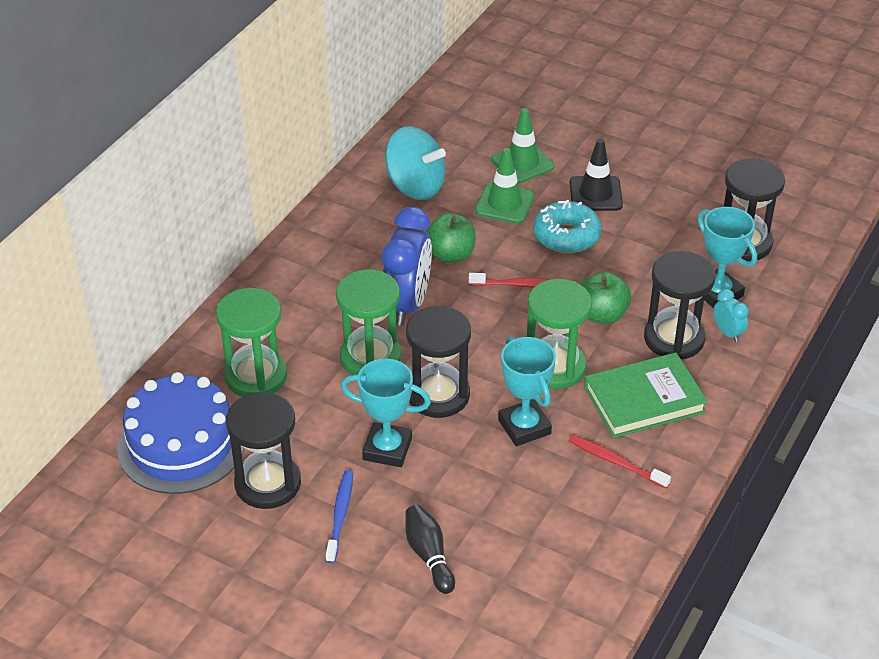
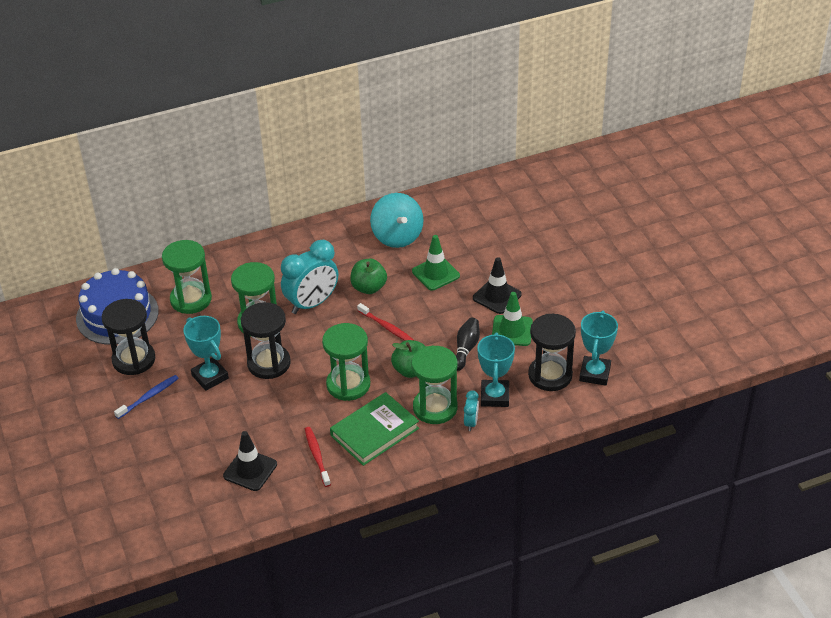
camera: 40 degrees right, 0 degrees up
(407, 304) = (312, 304): blue clock -> turquoise clock
(429, 555) = (166, 444): black bowling pin -> black bowling pin (466, 349)
(522, 163) = (476, 254): green traffic cone -> green traffic cone (512, 331)
(524, 427) = (292, 407): turquoise trophy -> turquoise trophy (595, 373)
(562, 523) = (250, 470): none -> black traffic cone
(566, 236) = (448, 312): turquoise donut -> none
(644, 400) = (374, 432): green book -> green book turned 60 degrees counterclockwise
(674, 339) = (435, 408): black hourglass -> green hourglass

